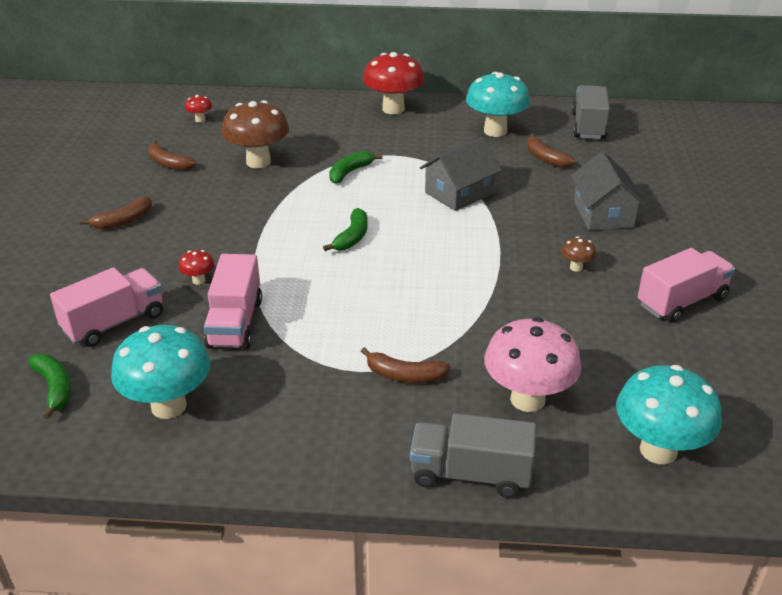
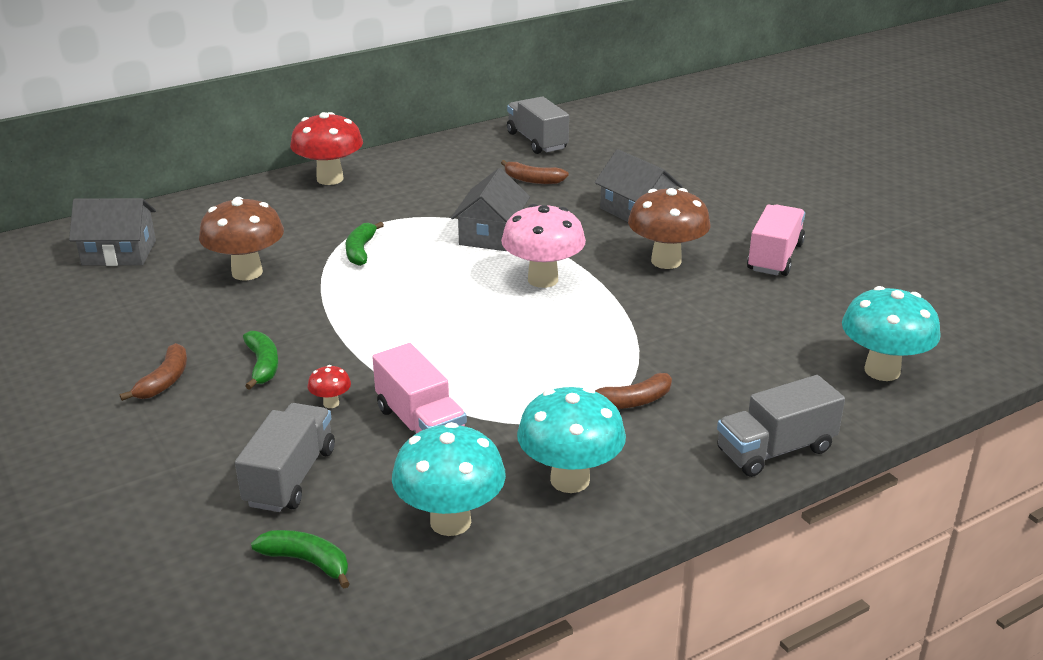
camera: 35 degrees left, 5 degrees down
(114, 323) = (290, 477): pink truck -> grey truck
(168, 163) = (140, 307): brown banana -> none
(200, 120) = (119, 253): red mushroom -> grey house
(352, 237) = (438, 307): green banana -> green banana (262, 365)
(495, 131) = (457, 170): turquoise mushroom -> turquoise mushroom (570, 480)
(527, 399) = (750, 376): pink mushroom -> pink mushroom (543, 279)
(576, 267) = (666, 261): brown mushroom -> brown mushroom, size x2.27

